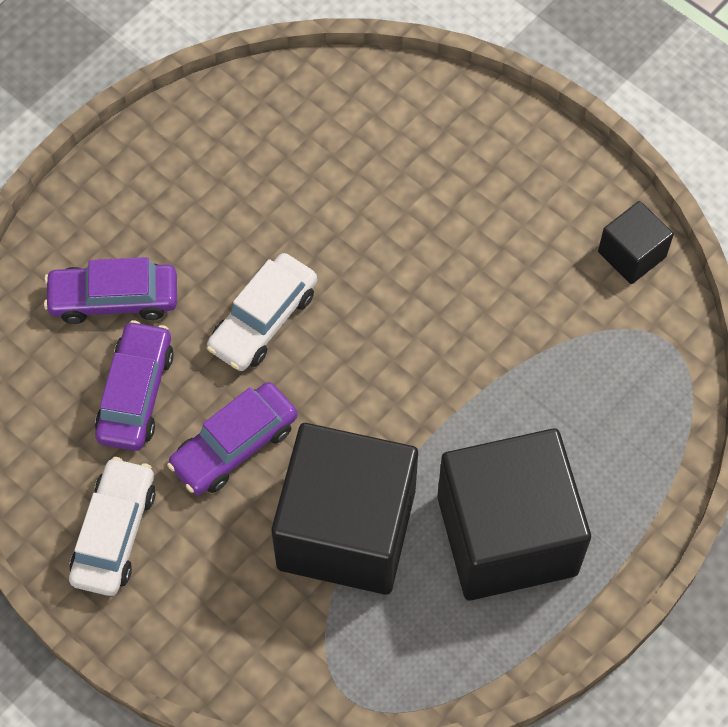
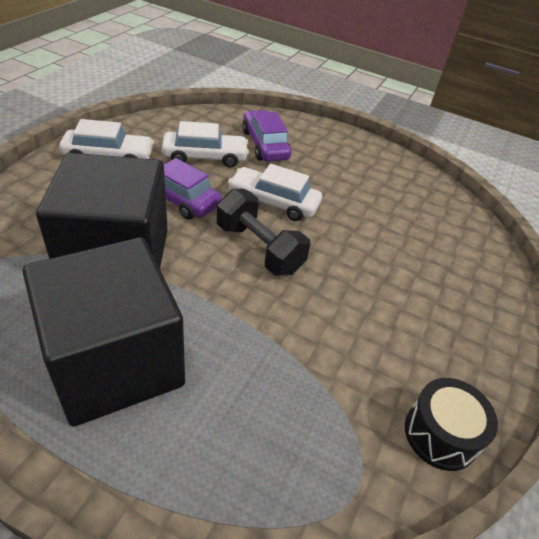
camera: 70 degrees right, 20 degrees down
(136, 393) = (205, 157): purple car -> white car
(355, 359) = (259, 249): none -> black dumbbell
(631, 254) = (440, 434): black cube -> black drum

